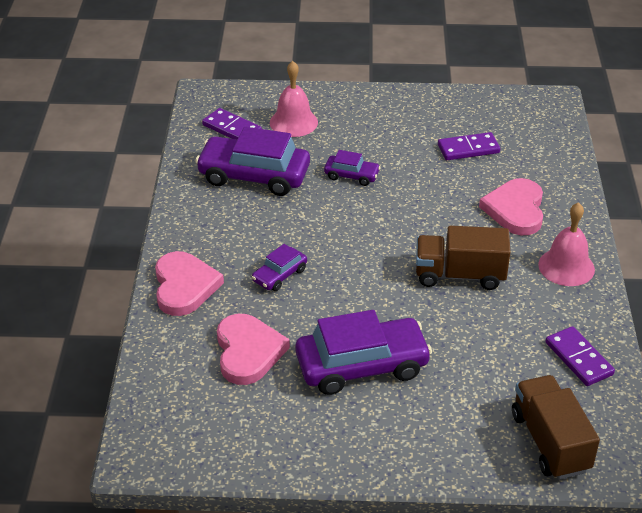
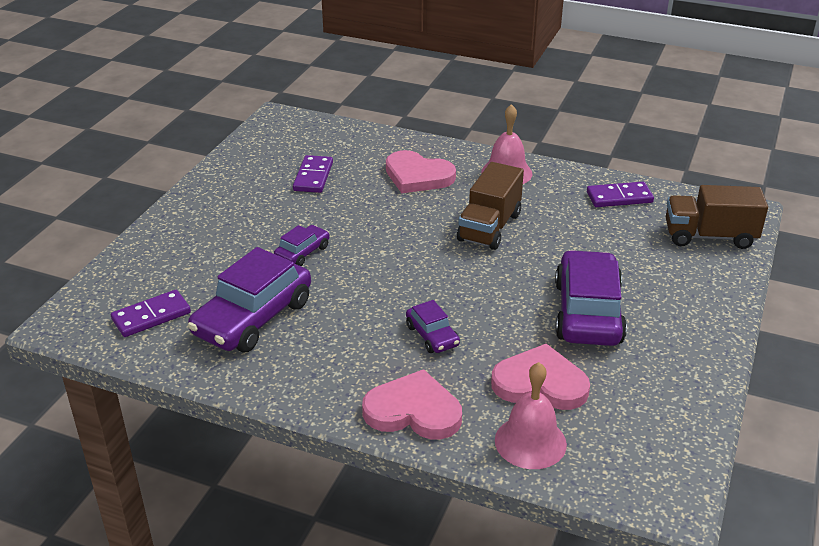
camera: 70 degrees left, 5 degrees down
(293, 122) = (179, 269): pink bell -> pink bell (530, 442)

